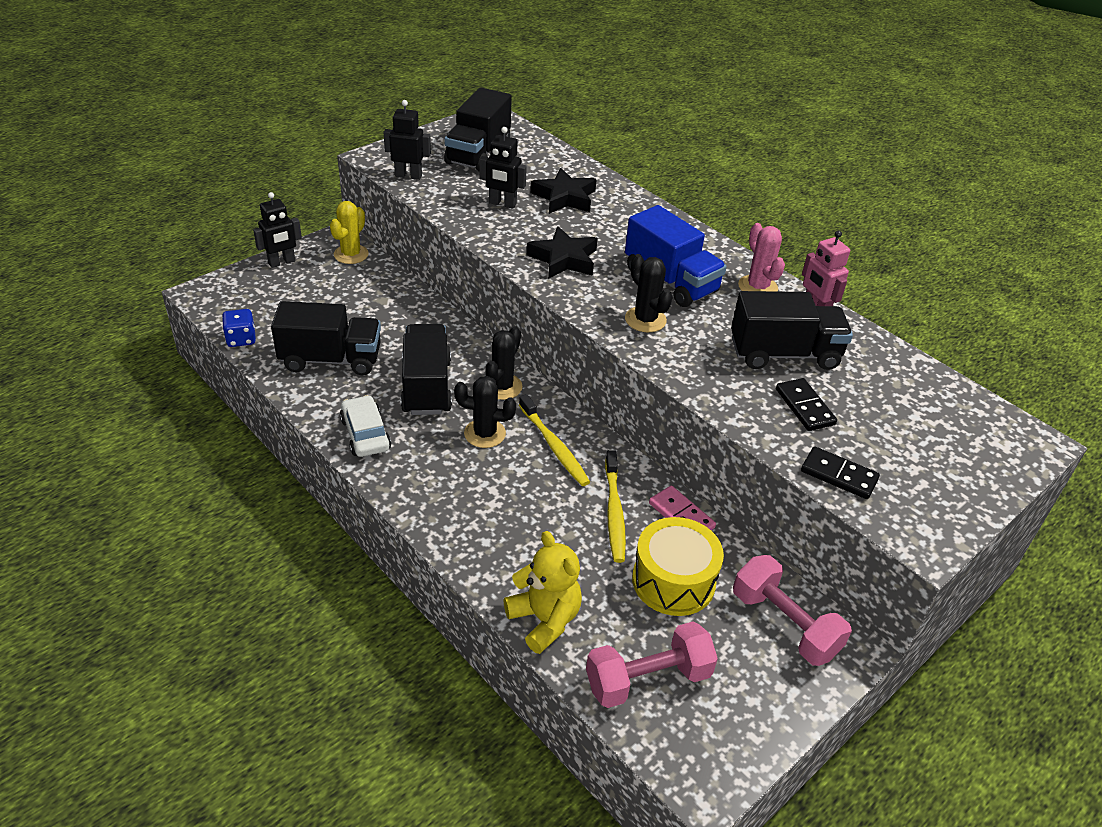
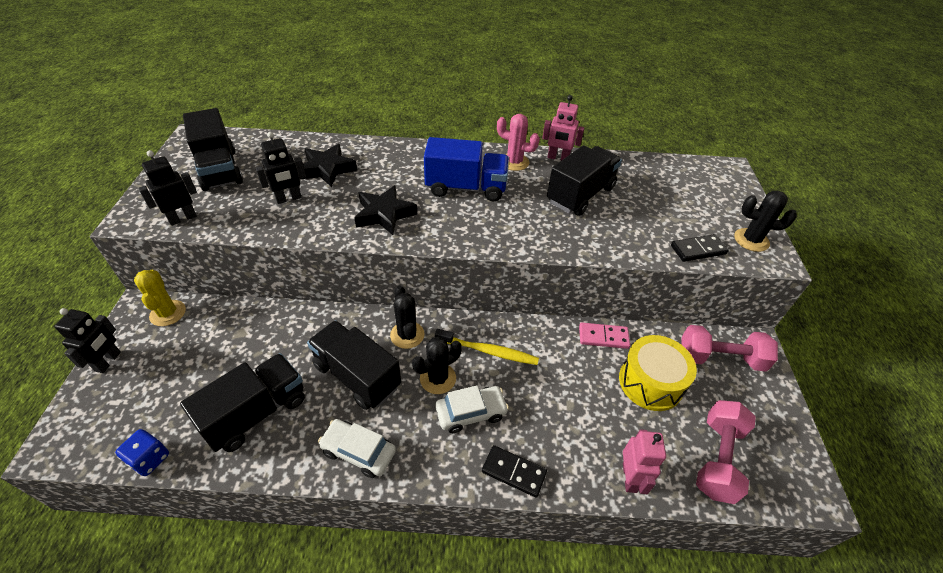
camera: 45 degrees left, 5 degrees up
(478, 475) = (471, 413): none -> white car
(544, 620) = (630, 477): yellow teddy bear -> pink robot
(614, 512) = (571, 366): yellow toothbrush -> none
(645, 320) = (487, 224): black cactus -> black cactus (751, 240)
(804, 407) = (631, 220): black domino -> black domino (513, 472)

